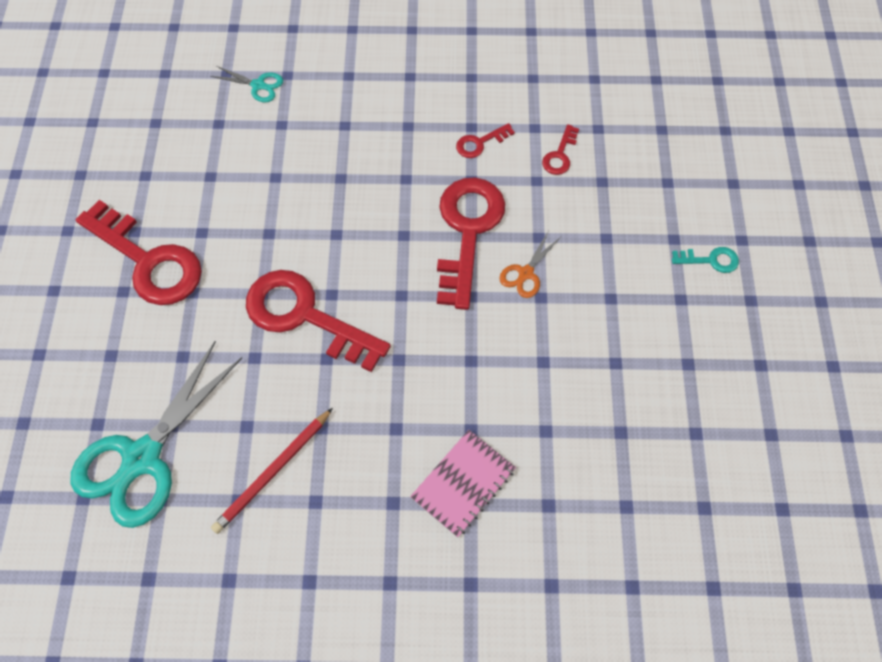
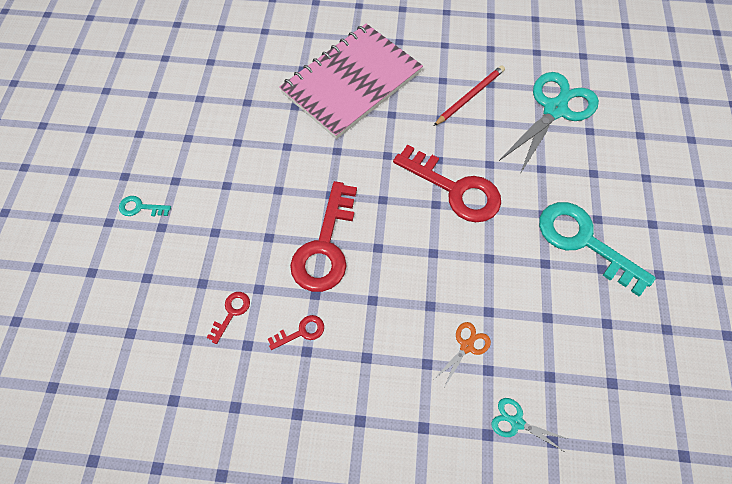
camera: 175 degrees left, 0 degrees up
(148, 261) = (583, 242): red key -> turquoise key
(463, 483) = (352, 82): pink notebook -> pink notebook, size x2.13
(526, 273) = (285, 208): orange scissors -> orange scissors (466, 346)

